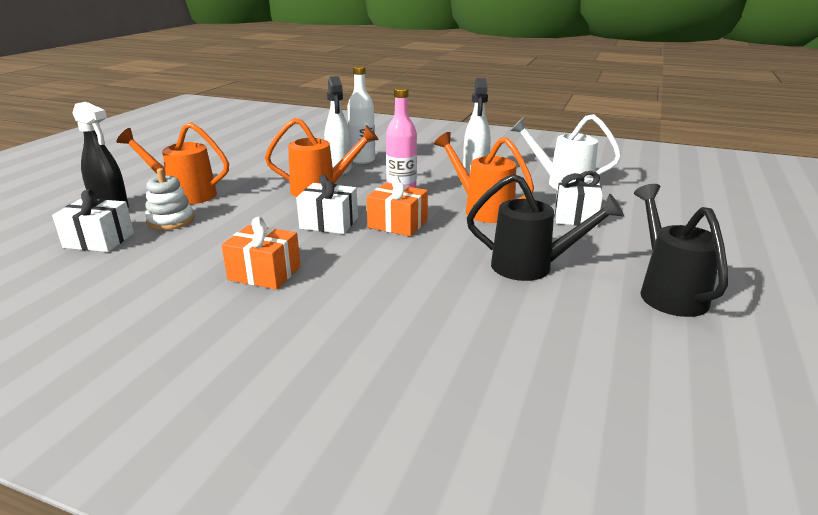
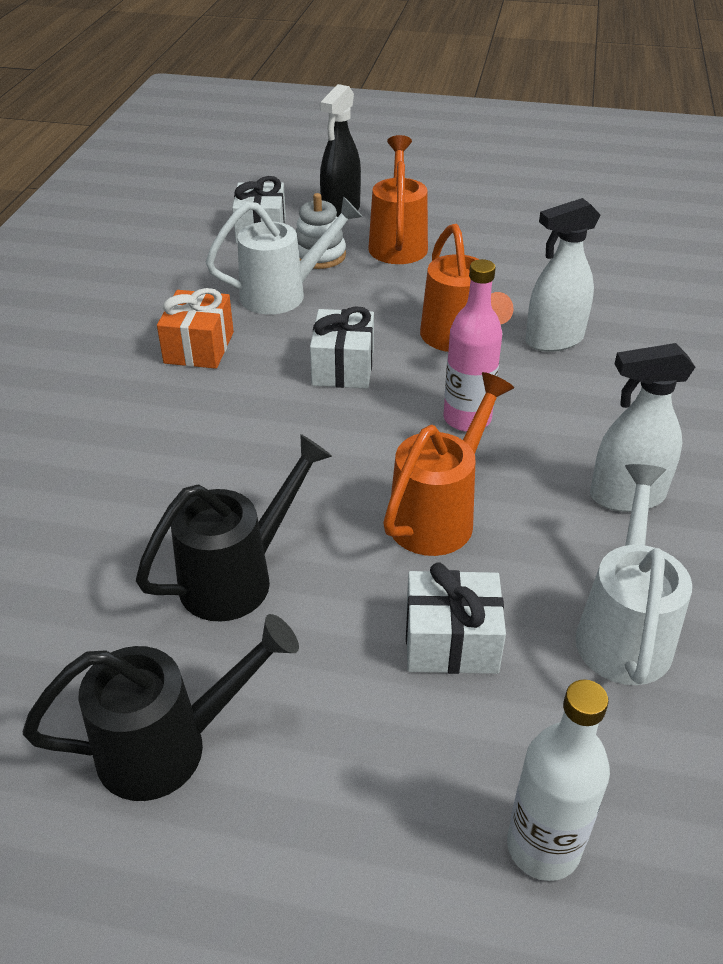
camera: 80 degrees right, 15 degrees up
(215, 237) = (283, 294): none -> white watering can
(362, 160) = (608, 356): white bottle -> white bottle (543, 847)
(397, 224) = (355, 428): orange gift -> none
(531, 267) = (238, 576): black watering can -> black watering can turned 135 degrees counterclockwise

